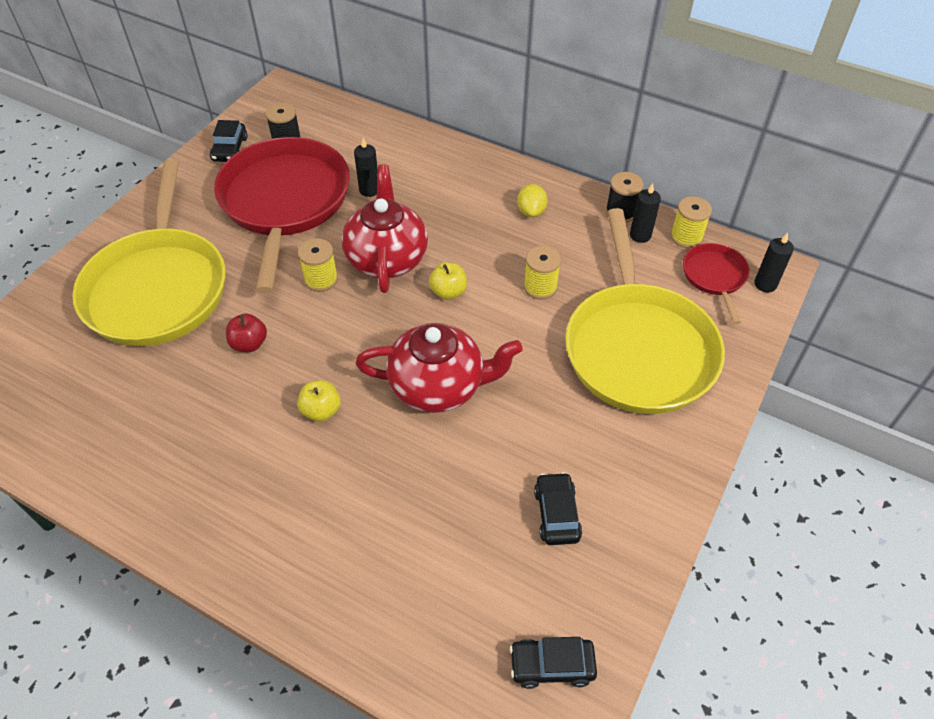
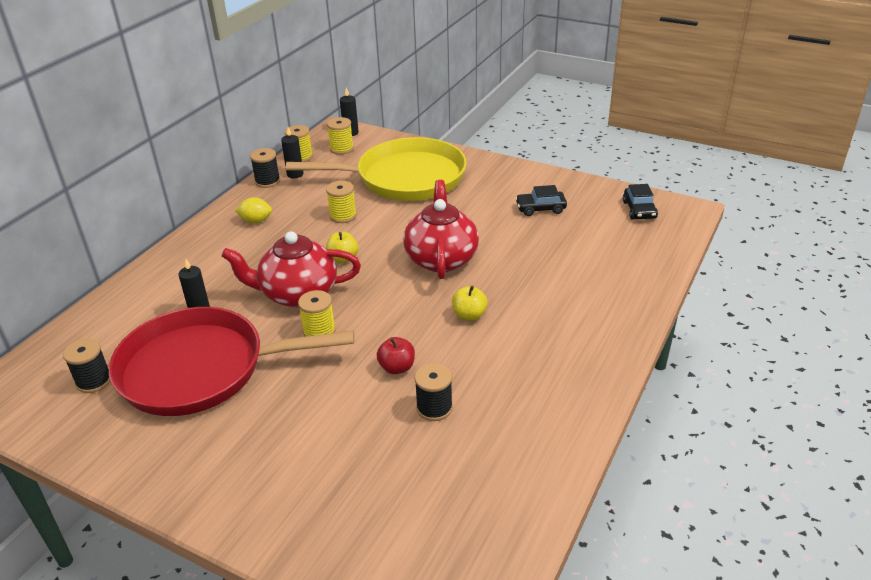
camera: 90 degrees left, 15 degrees down
(158, 288) = (316, 450): yellow pan -> none
(182, 374) = (434, 408): none -> black spool
(230, 149) = (88, 429): black car -> none
(714, 277) = (341, 149): red pan -> yellow spool

